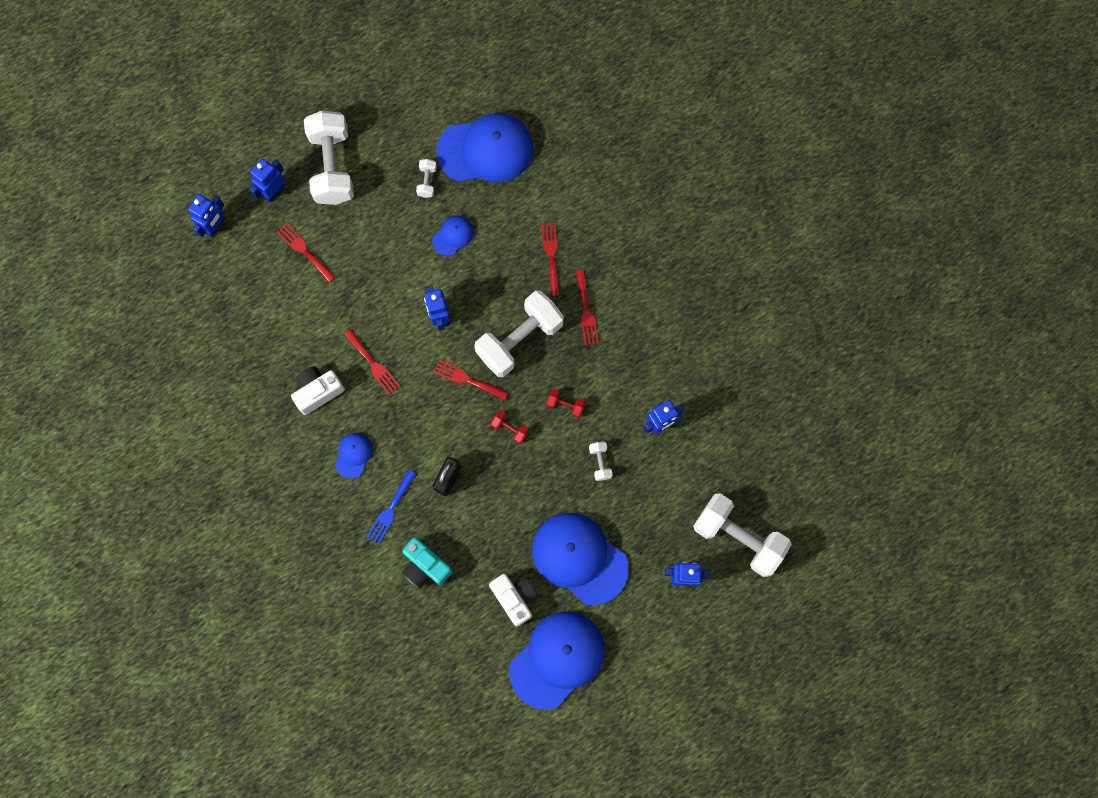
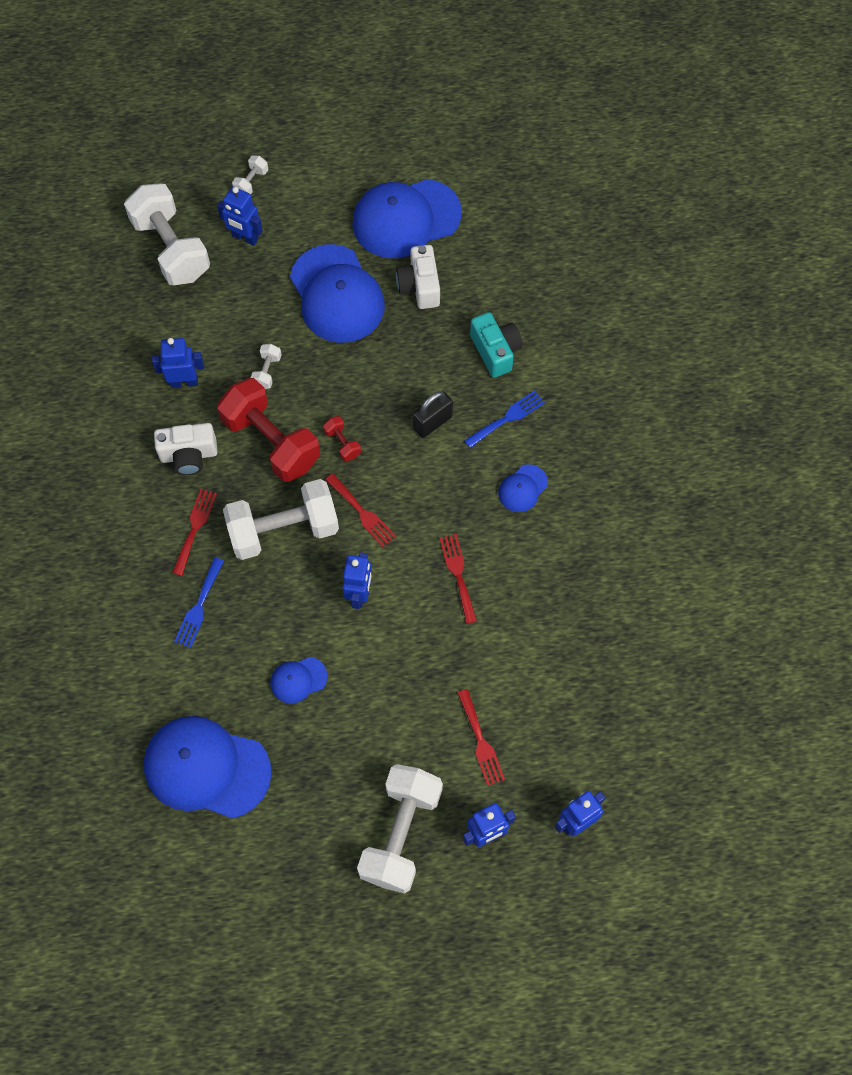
camera: 155 degrees left, 10 degrees down
(318, 391) = (533, 571): white camera -> white camera (189, 455)
(427, 181) = (295, 760): white dumbbell -> white dumbbell (251, 182)
(551, 255) = (199, 606): red fork -> blue fork
(565, 405) = (271, 441): red dumbbell -> red dumbbell, size x2.40

